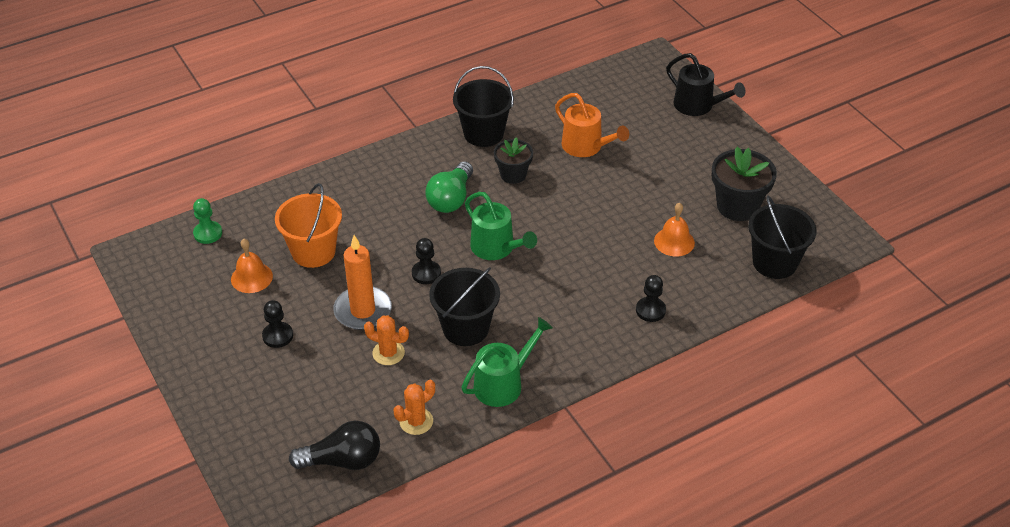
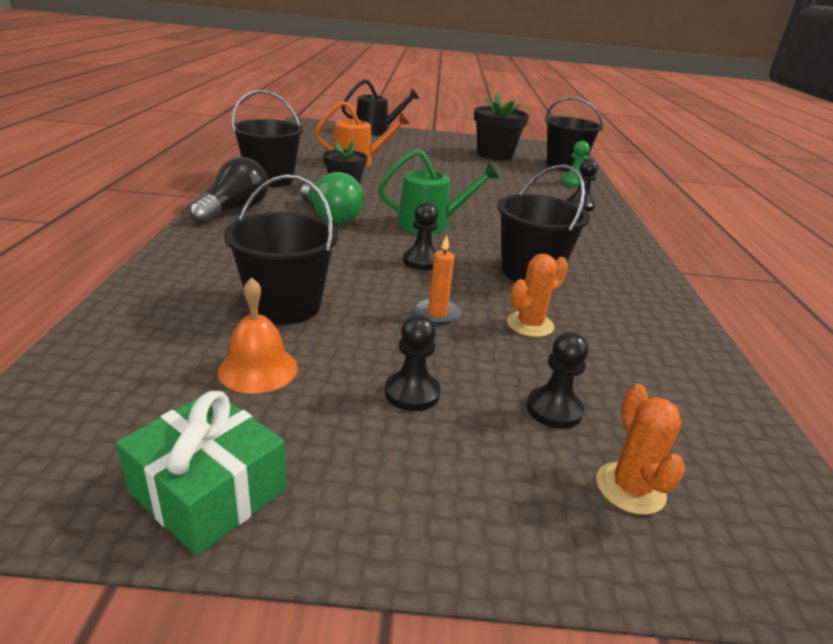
camera: 60 degrees left, 15 degrees down
(171, 312) = (208, 490): none -> green gift
(208, 233) = (94, 371): green pawn -> green pawn (573, 183)
(307, 390) = (554, 409): none -> black pawn
(313, 251) = (285, 306): orange bucket -> black bucket
(342, 460) = (724, 432): black light bulb -> black light bulb (234, 210)
(363, 311) = (437, 314): orange candle -> orange candle, size x0.53
(416, 421) = (666, 349): orange cactus -> orange cactus (630, 488)
(503, 383) = (631, 283): green watering can -> none
(674, 241) = (508, 177): orange bell -> none

